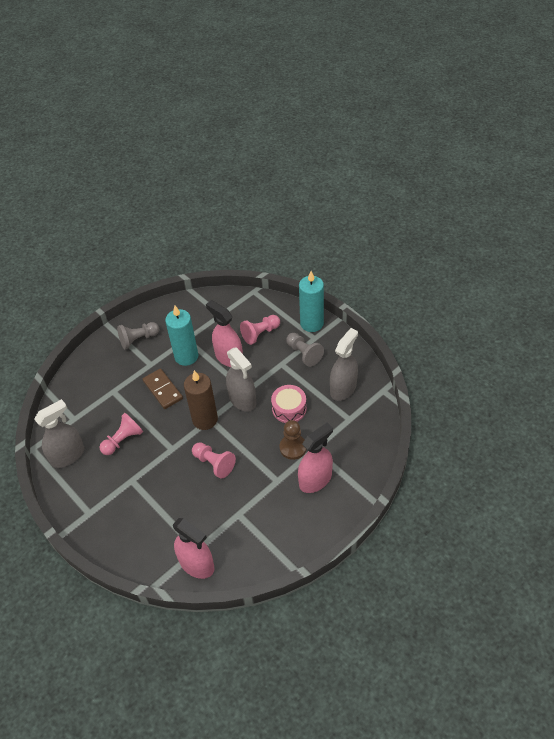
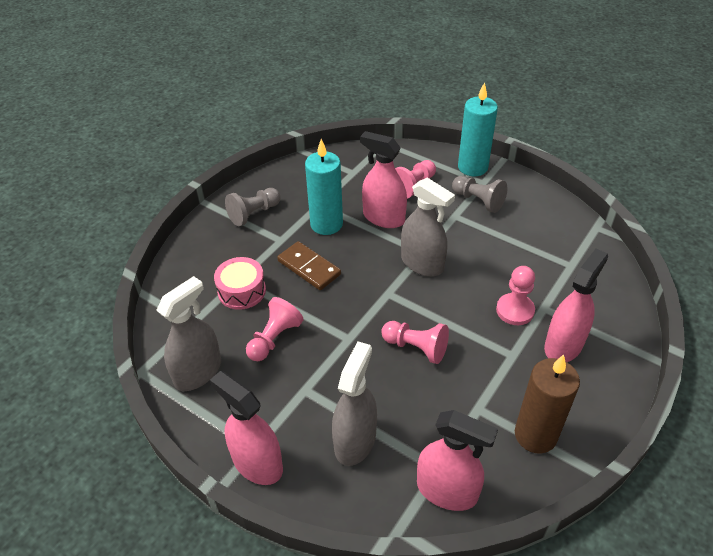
camera: 15 degrees left, 5 degrees down
(87, 524) = (257, 463): none -> pink spray bottle
(205, 419) = (381, 295): brown candle -> brown candle (535, 435)
(289, 409) = (488, 265): pink drum -> pink drum (242, 291)
(293, 447) = (515, 310): brown pawn -> pink pawn
(343, 388) = (546, 232): grey spray bottle -> grey spray bottle (355, 441)

